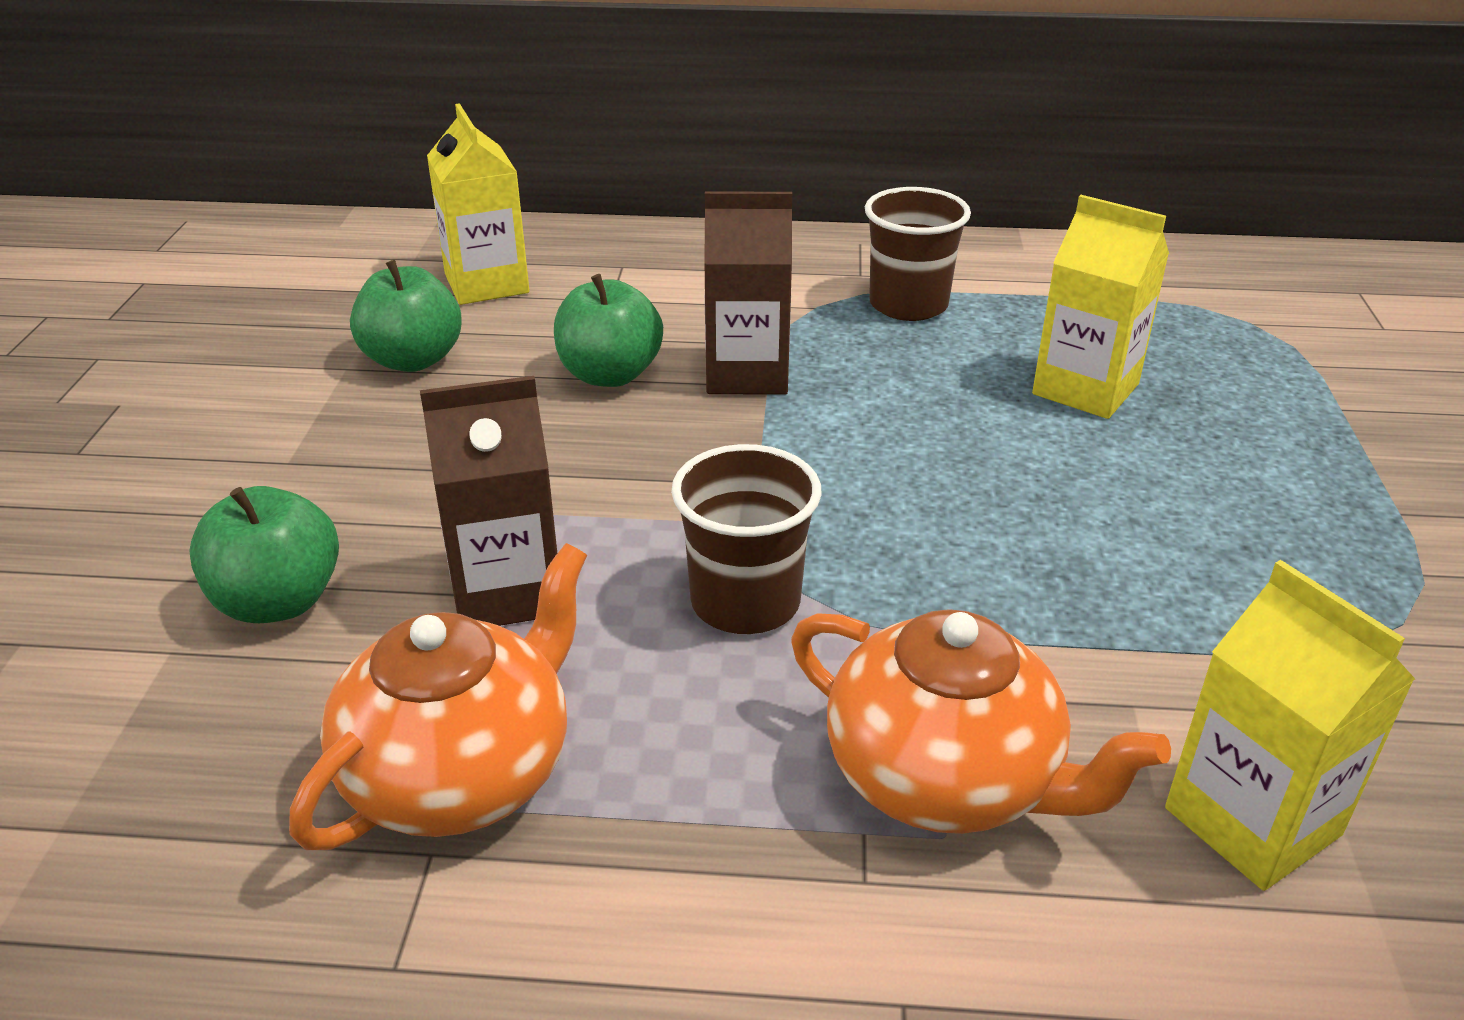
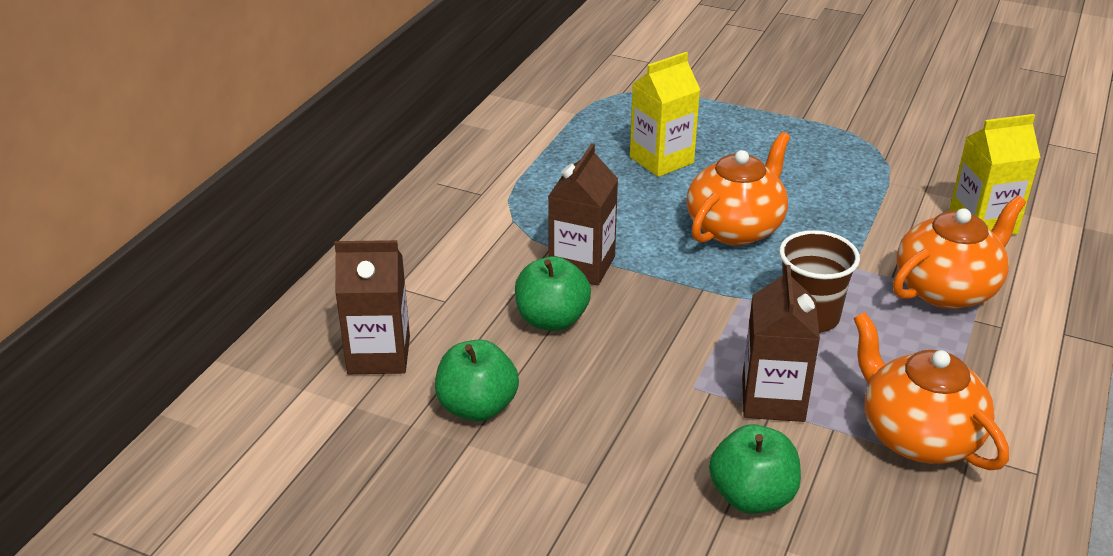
camera: 70 degrees left, 0 degrees up
(486, 284) = (379, 355): yellow carton -> brown carton
(908, 305) = (534, 187): brown cup -> none
(950, 489) = (735, 228): none -> orange teapot

